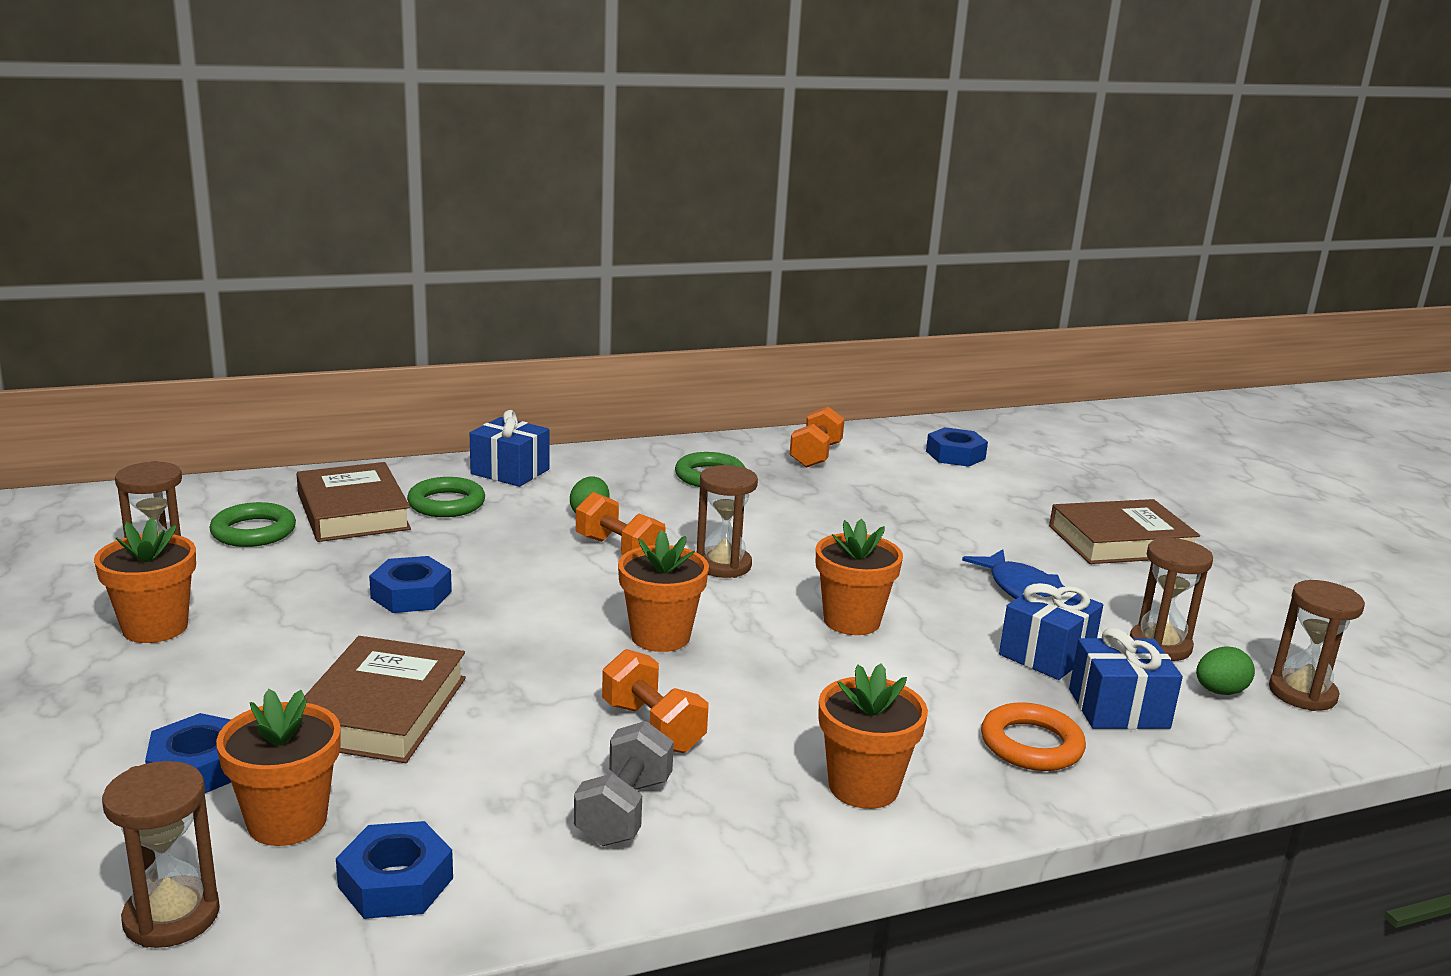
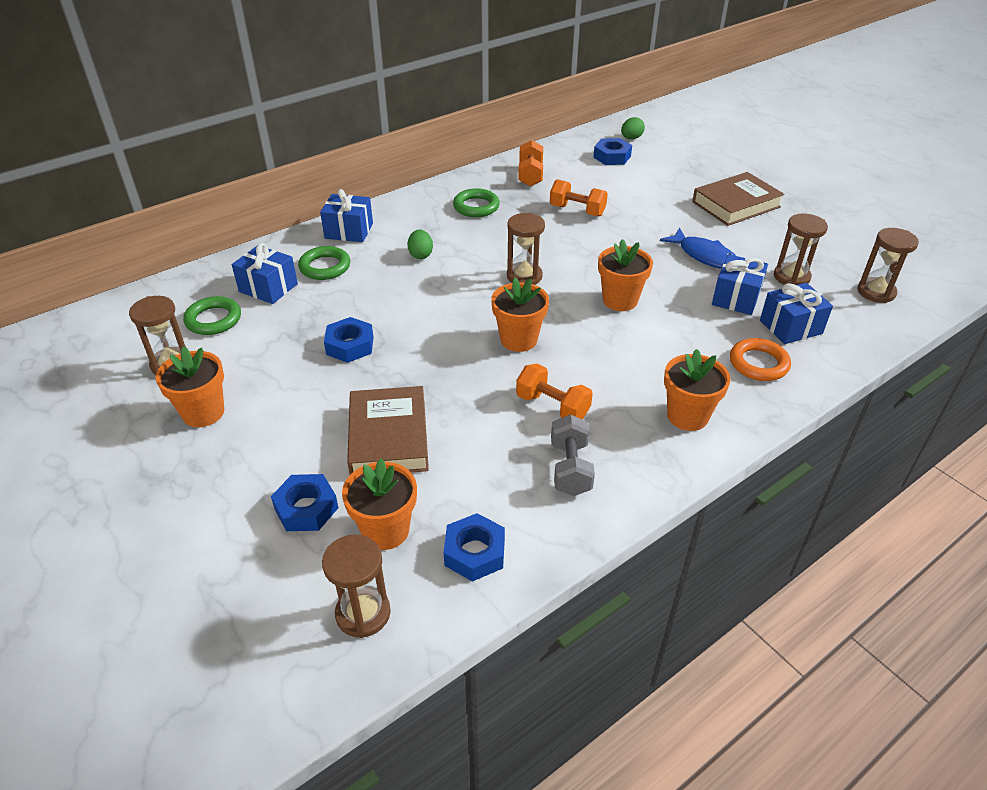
camera: 15 degrees left, 20 degrees up
(353, 511) = (268, 288): brown book -> blue gift
(619, 550) = (456, 279): orange dumbbell -> orange dumbbell (577, 210)
(1219, 691) = (835, 301): green egg -> green egg (631, 138)

